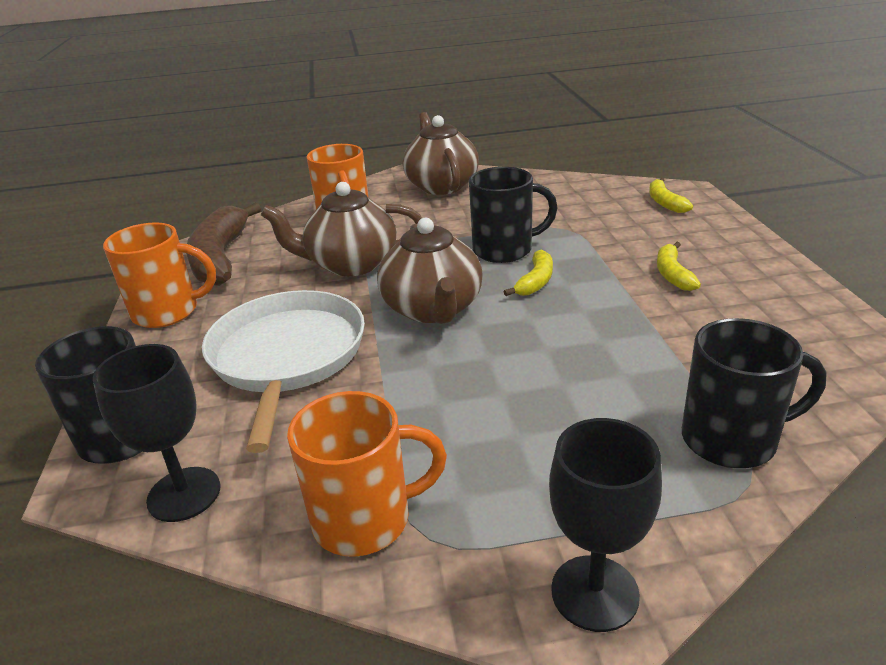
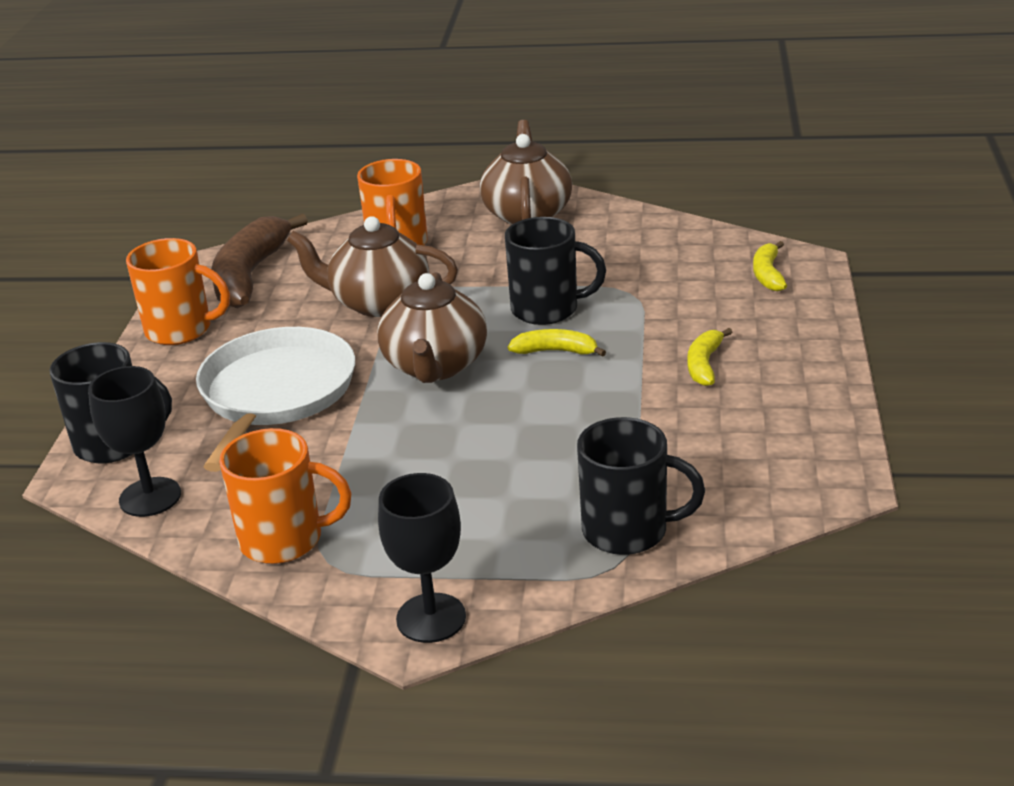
camera: 15 degrees right, 0 degrees up
(535, 281) = (556, 351): yellow banana -> yellow banana turned 120 degrees counterclockwise

